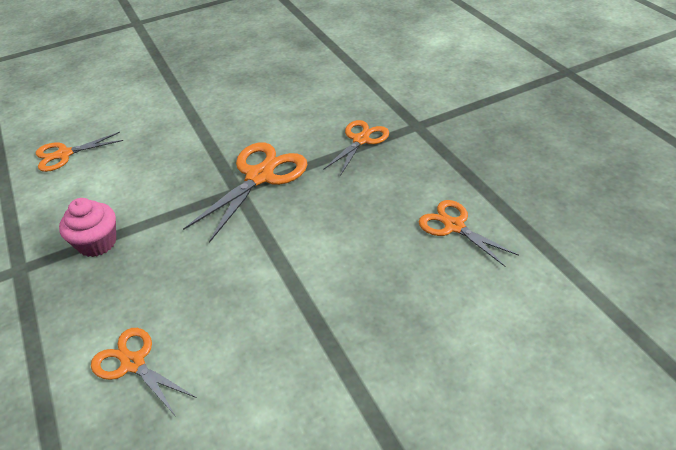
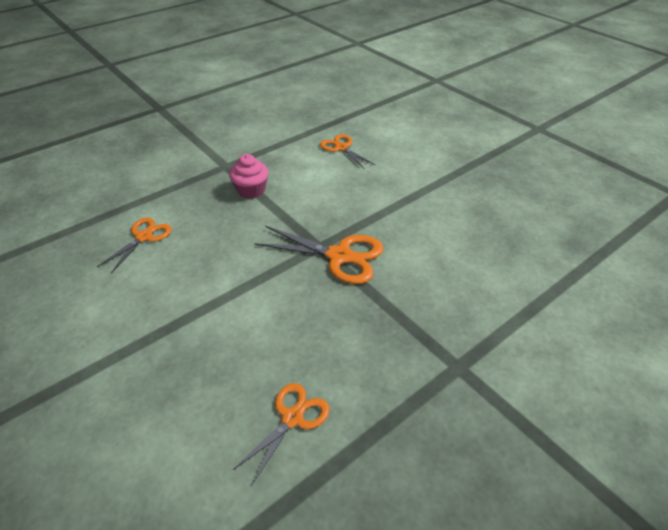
camera: 75 degrees right, 0 degrees up
(361, 140) = (414, 319): orange scissors -> none

